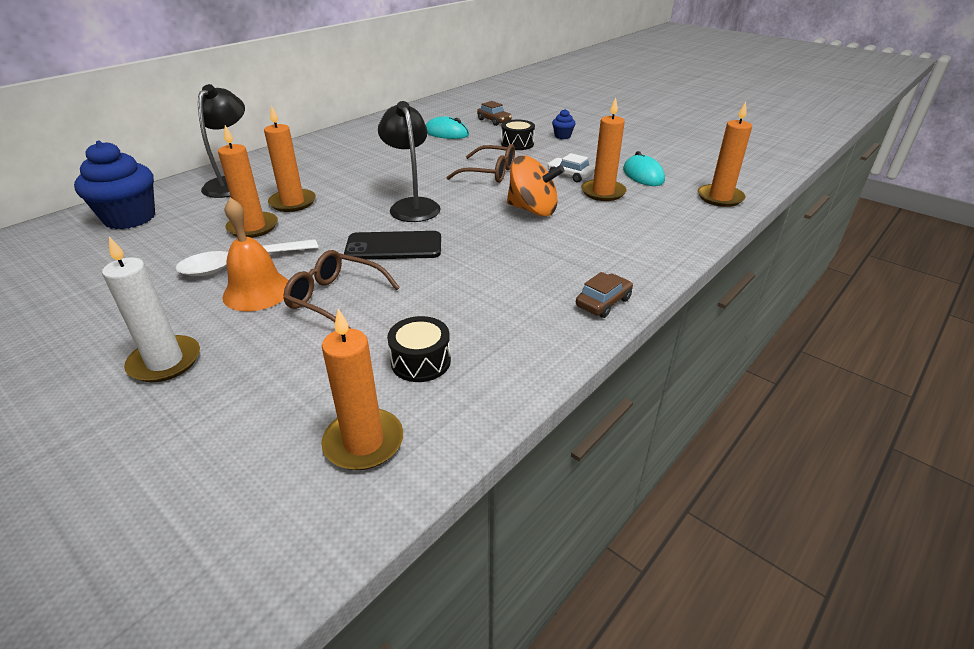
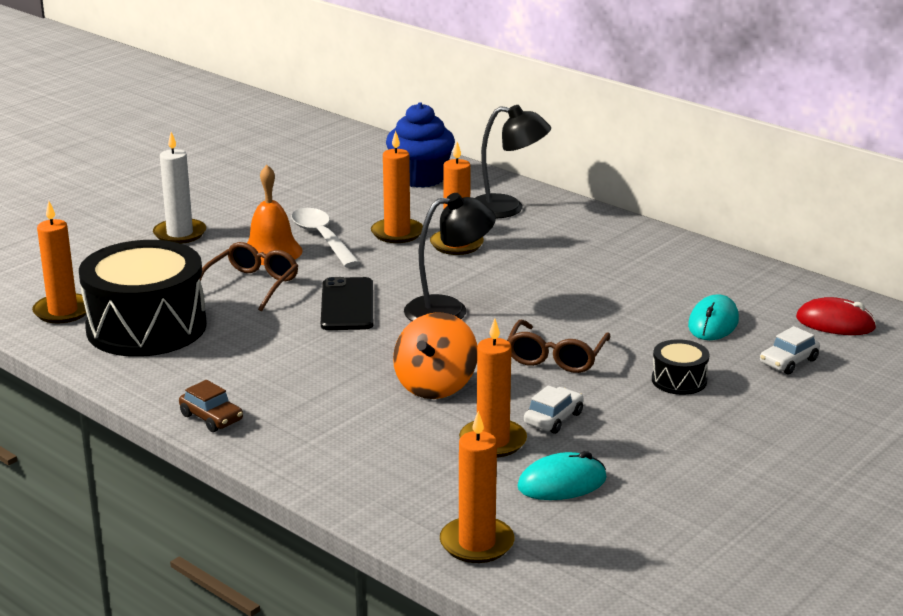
camera: 90 degrees right, 10 degrees down
(420, 361) = (146, 327): black drum -> black drum, size x2.30
(450, 109) = (835, 323): none -> red mouse
(494, 121) = (788, 362): brown car -> white car
(562, 136) = (728, 422): blue cupcake -> none

